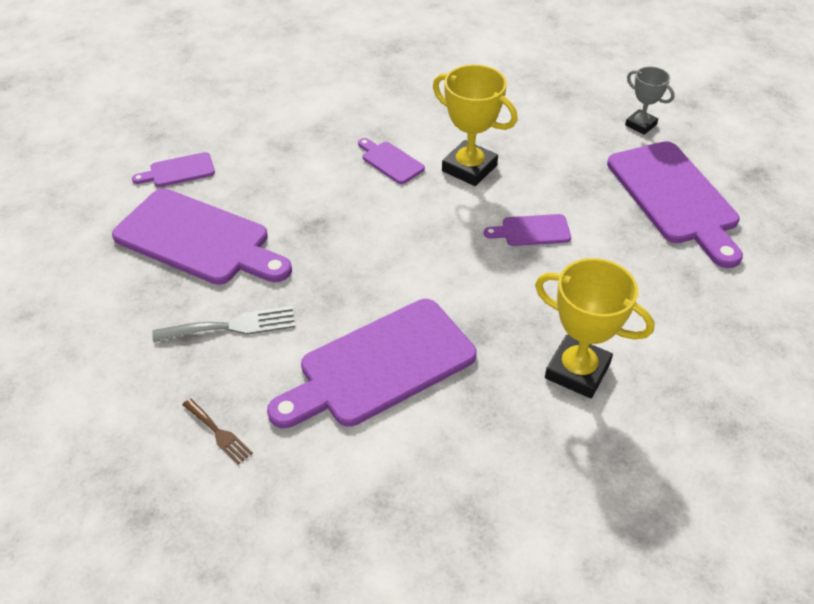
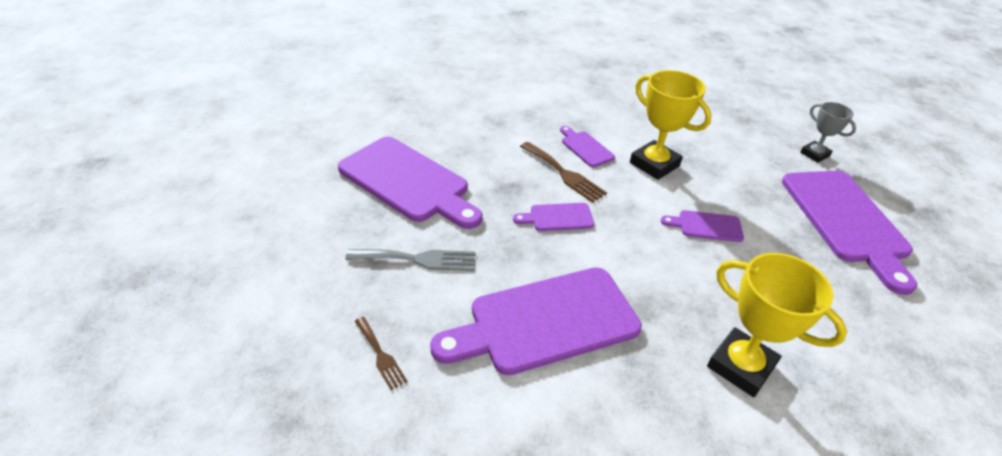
camera: 10 degrees right, 5 degrees down
(178, 171) = (406, 126): purple cutting board -> purple cutting board (558, 217)
(371, 197) = (564, 174): none -> brown fork

